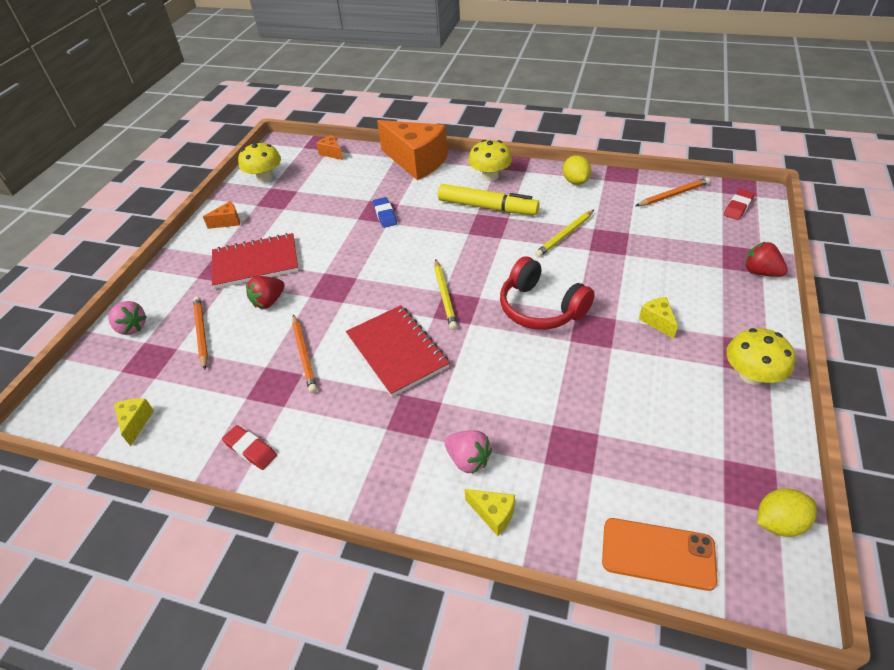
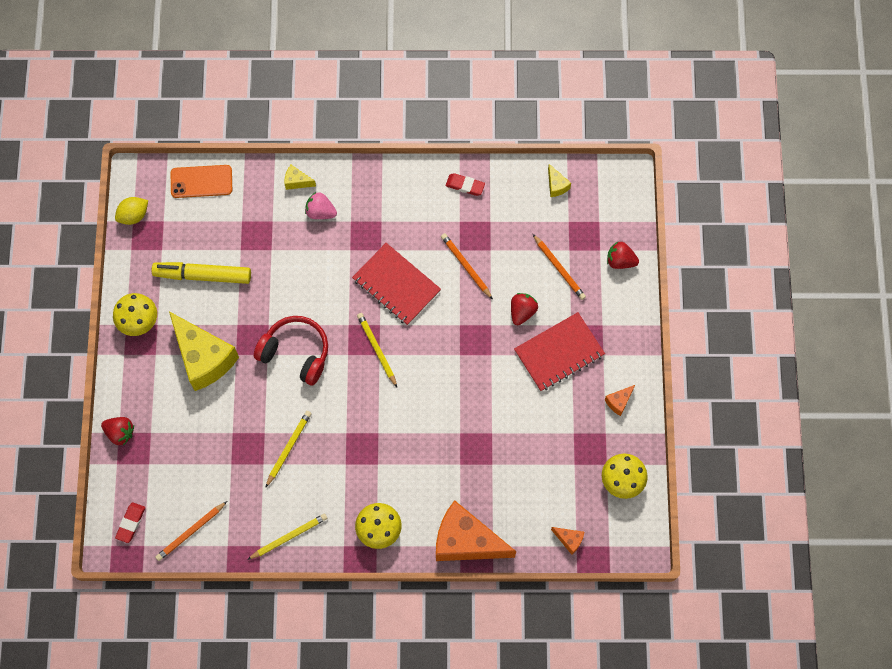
camera: 160 degrees right, 25 degrees up
(132, 327) = (620, 261): pink strawberry -> red strawberry
(385, 215) = (466, 443): blue eraser -> none
(487, 207) = (369, 476): yellow marker -> yellow marker (203, 275)
(575, 181) = (289, 536): yellow lemon -> yellow pencil
(657, 321) = (204, 358): yellow cheese -> yellow cheese, size x2.41

